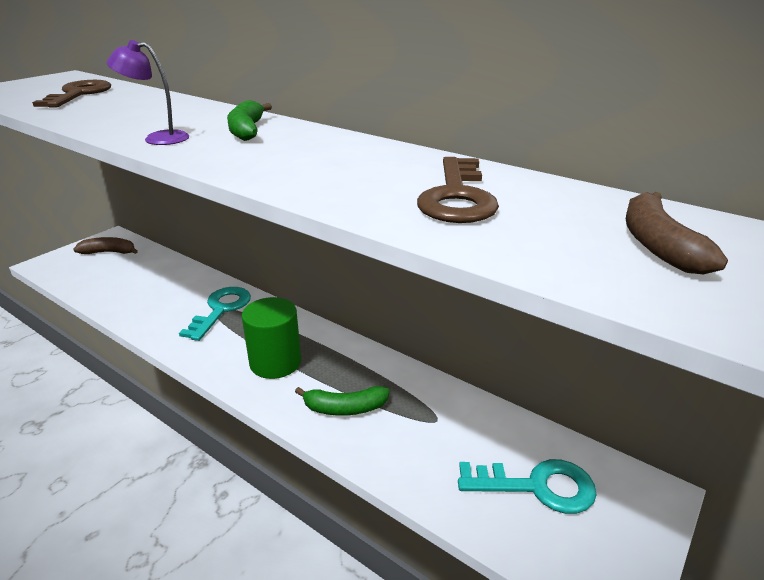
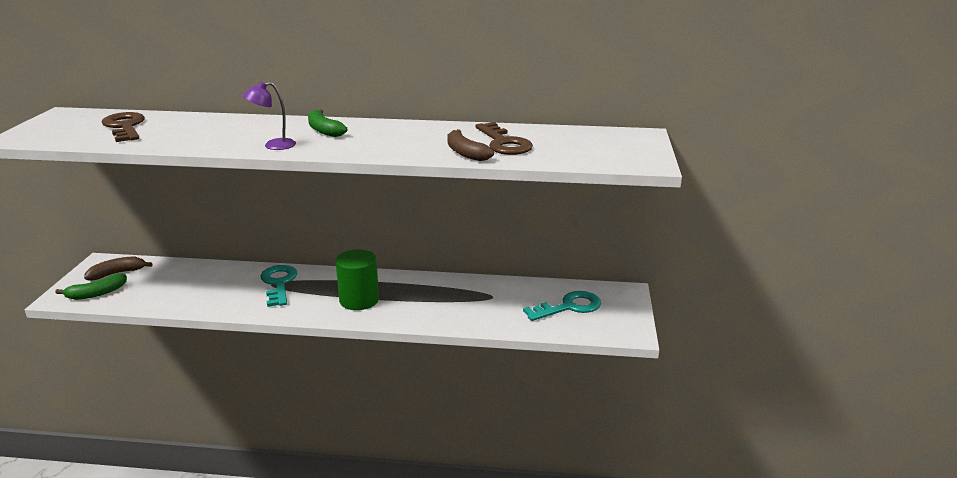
camera: 30 degrees left, 5 degrees down
(345, 408) = (432, 308): green banana -> green banana (96, 293)
(657, 245) = (608, 145): brown banana -> brown banana (465, 153)

